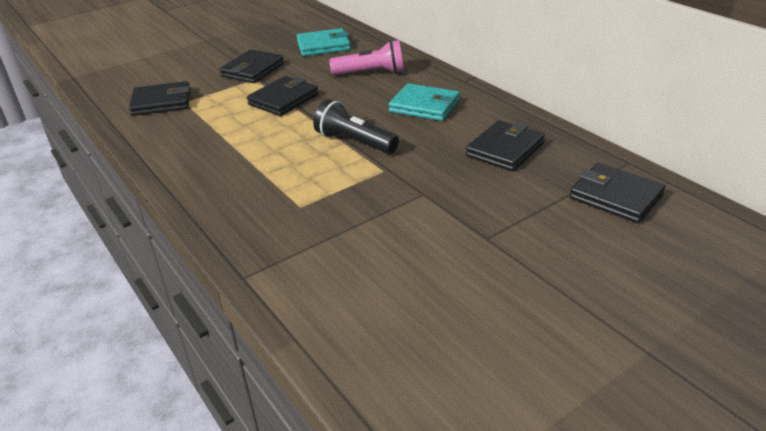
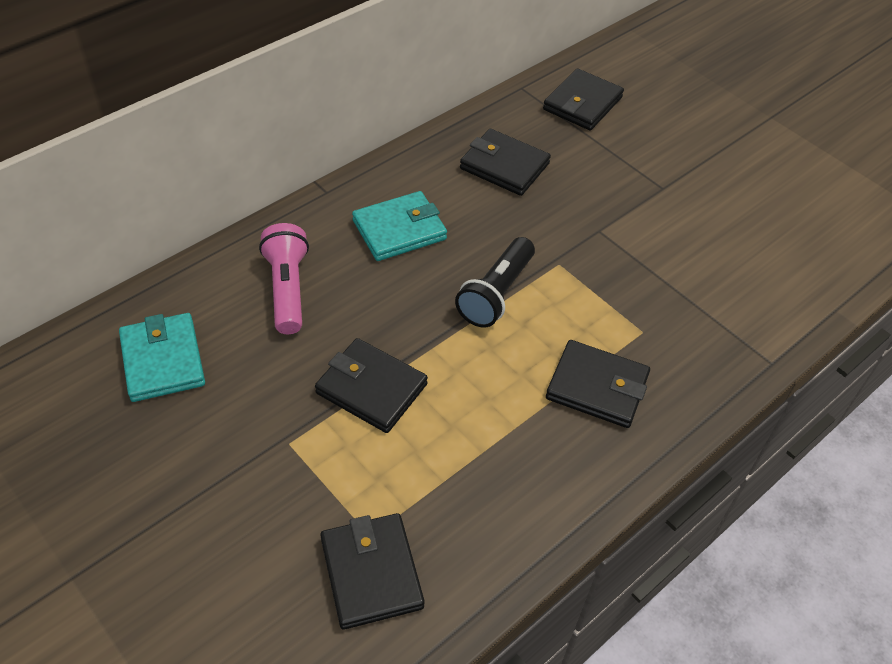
camera: 100 degrees left, 15 degrees up
(253, 70) = (251, 453): black wallet -> black wallet (597, 387)
(424, 106) = (399, 230): turquoise wallet -> turquoise wallet turned 45 degrees clockwise

